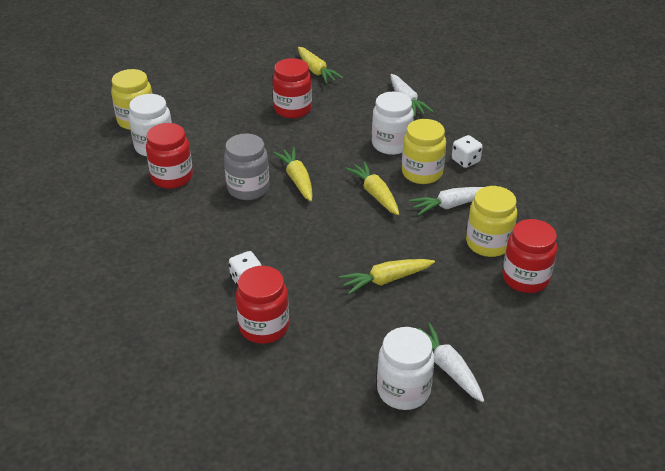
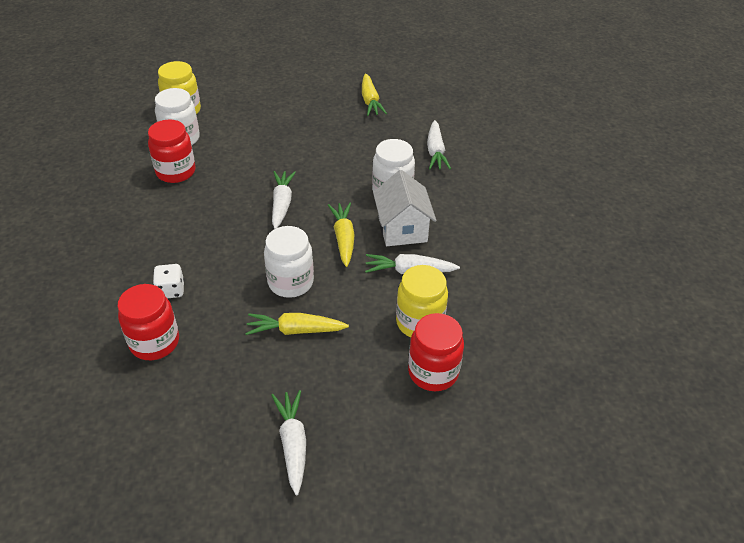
camera: 20 degrees right, 5 degrees up
(248, 188) = (233, 200): grey jar -> none
(293, 109) = (324, 133): red jar -> none
(297, 179) = (282, 204): yellow carrot -> white carrot
(403, 390) = (235, 453): white jar -> white jar (290, 282)
(422, 173) = (402, 229): yellow jar -> white house
(465, 161) = (453, 228): white dice -> none

